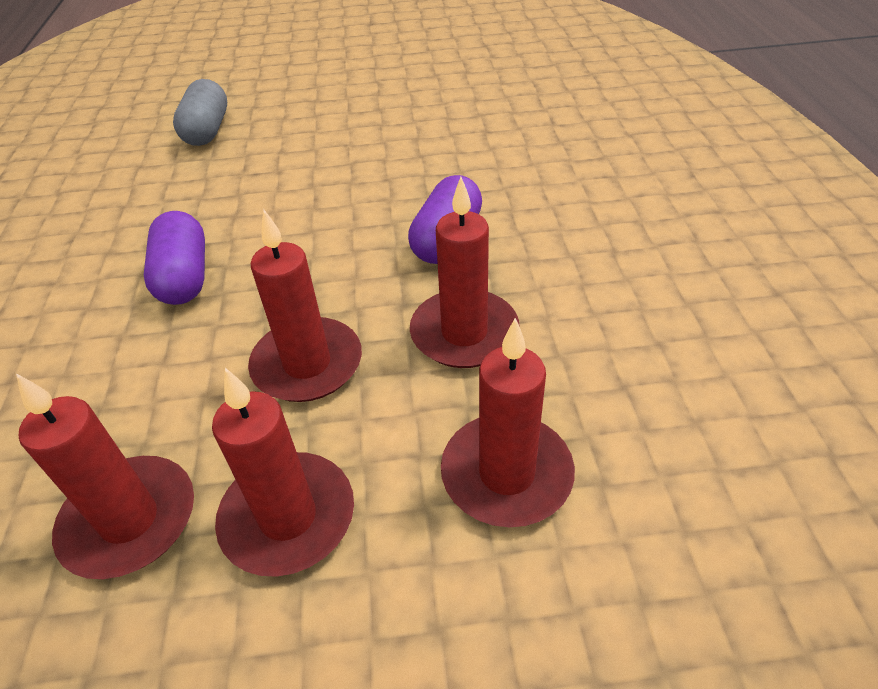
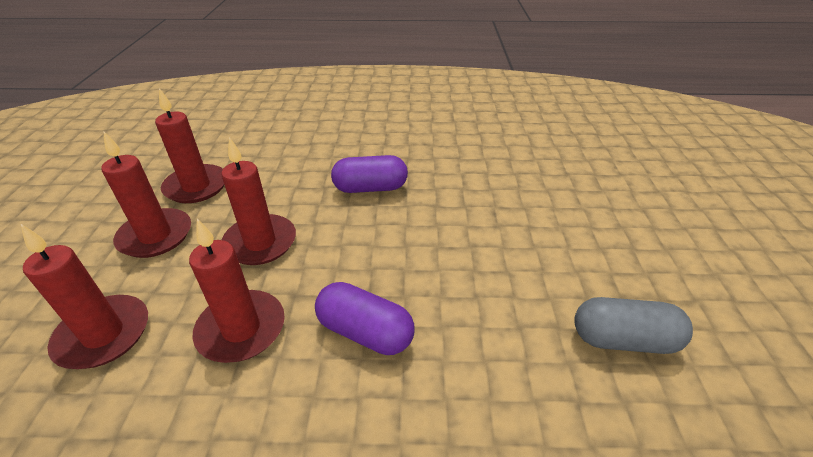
camera: 95 degrees right, 5 degrees down
(207, 130) = (562, 184): grey capsule -> grey capsule (623, 339)

